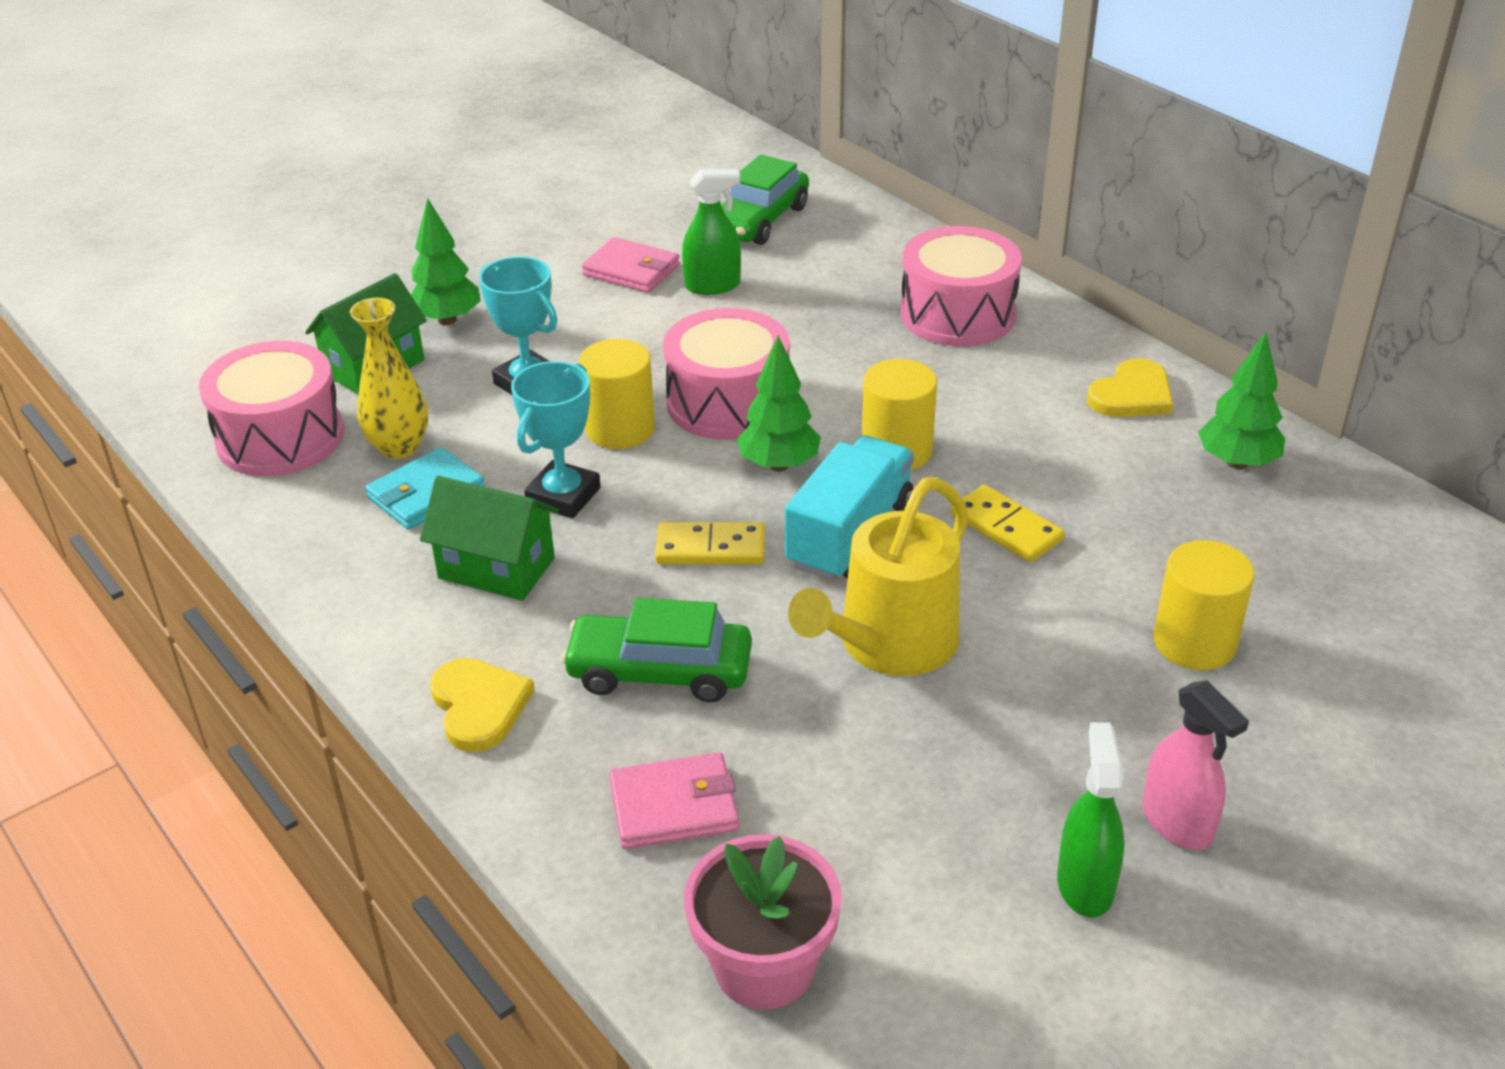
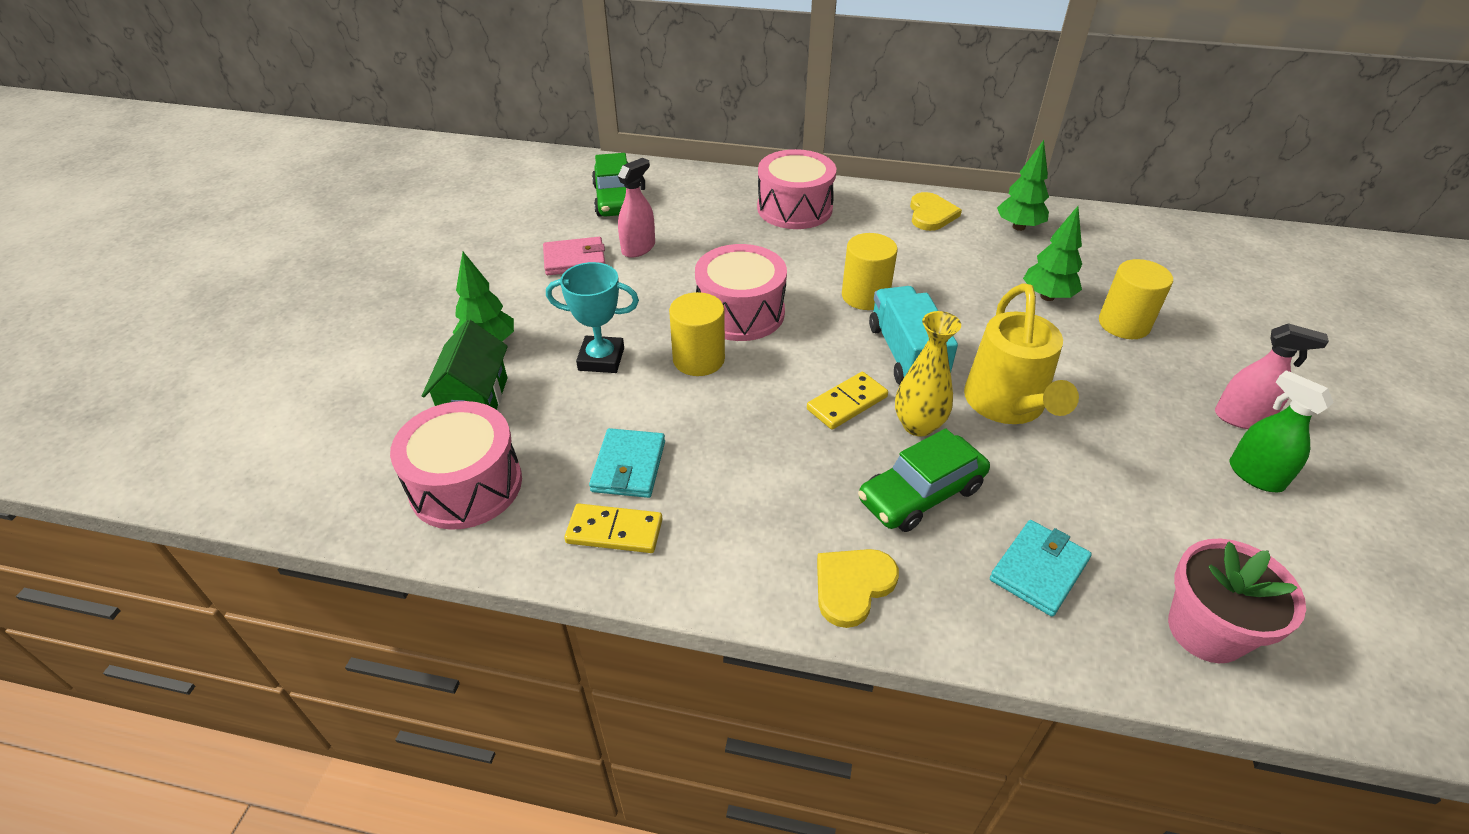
camera: 40 degrees left, 5 degrees up
(399, 447) = (567, 445): yellow vase -> yellow vase (918, 425)
(479, 706) = (852, 586): yellow heart -> yellow heart turned 75 degrees counterclockwise
(496, 568) = (741, 489): green house -> none
(563, 496) = (720, 419): turquoise trophy -> none
(674, 806) = (1038, 570): pink wallet -> turquoise wallet
(713, 286) = (638, 248): green spray bottle -> pink spray bottle
(779, 465) = (817, 334): green tree -> green tree (1047, 296)
(1006, 528) = (971, 310): yellow domino -> yellow domino (614, 531)

